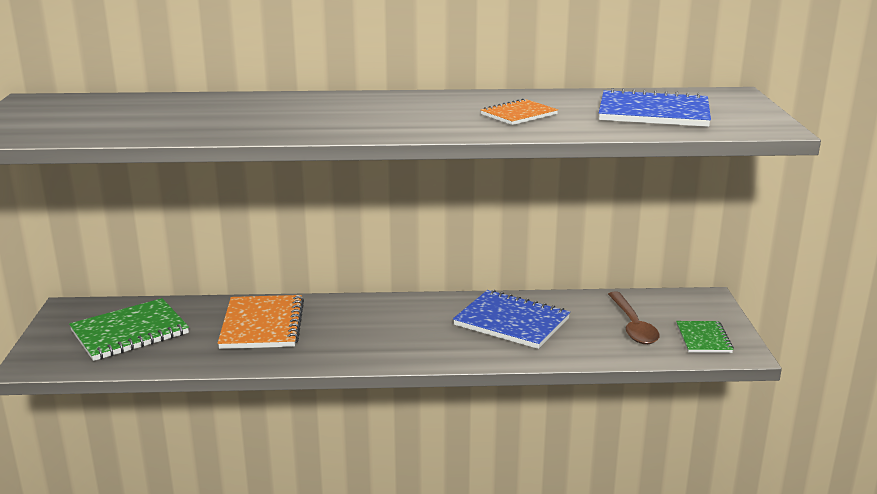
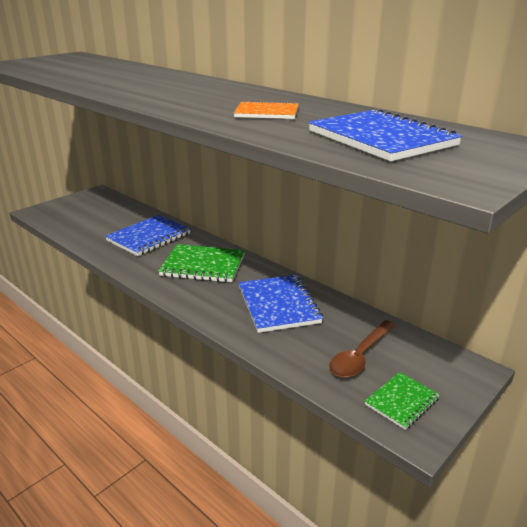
camera: 45 degrees right, 5 degrees up
(130, 332) = (93, 214): green notebook -> green notebook (203, 266)
(262, 325) = (149, 237): orange notebook -> blue notebook

